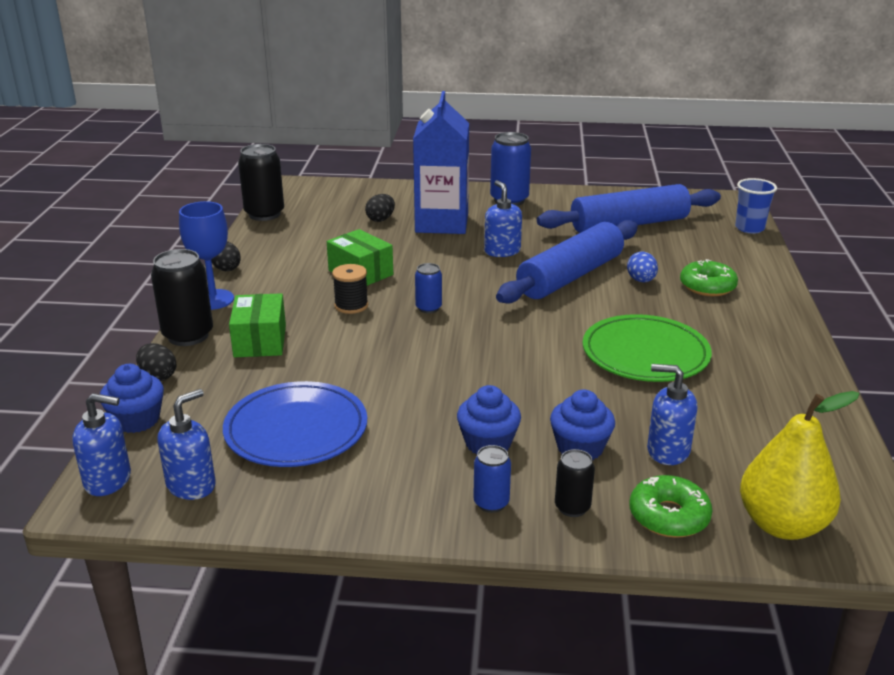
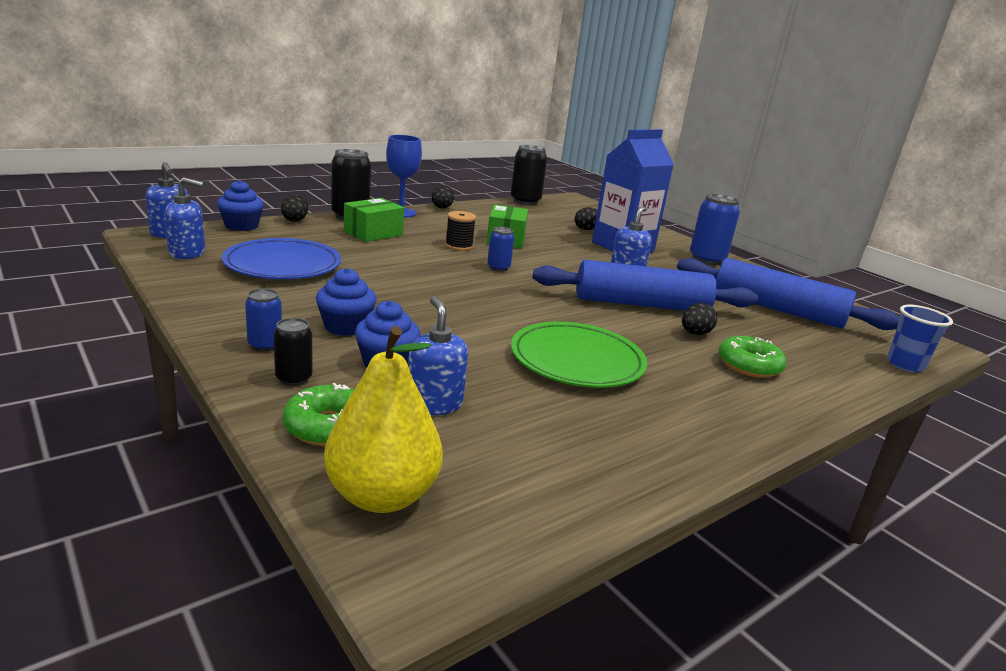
camera: 45 degrees right, 5 degrees down
(641, 280) = (695, 333): blue egg -> black egg

